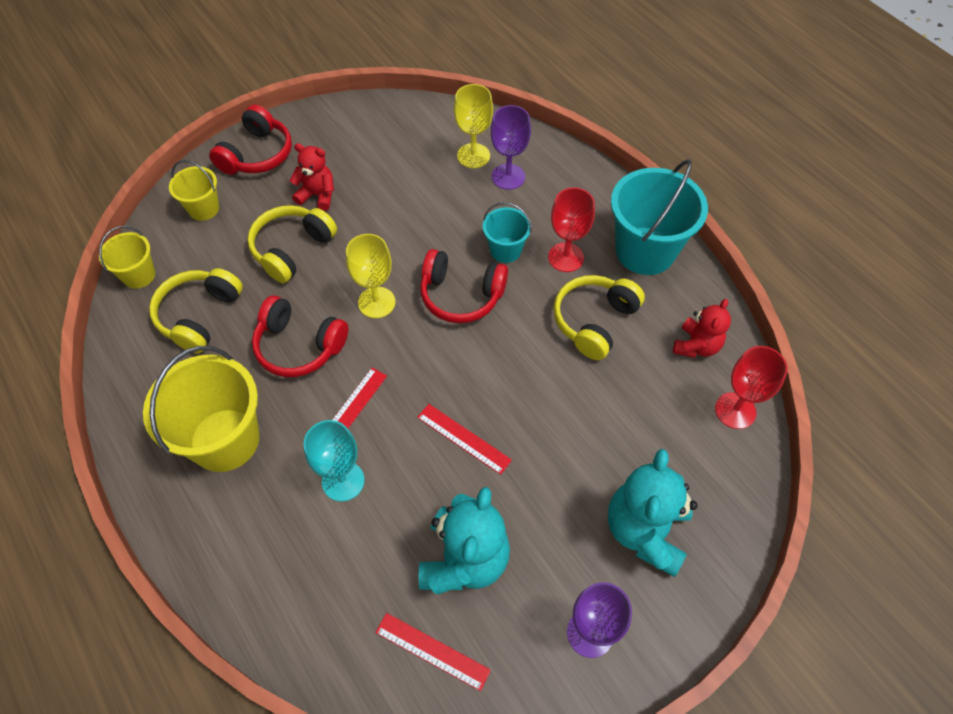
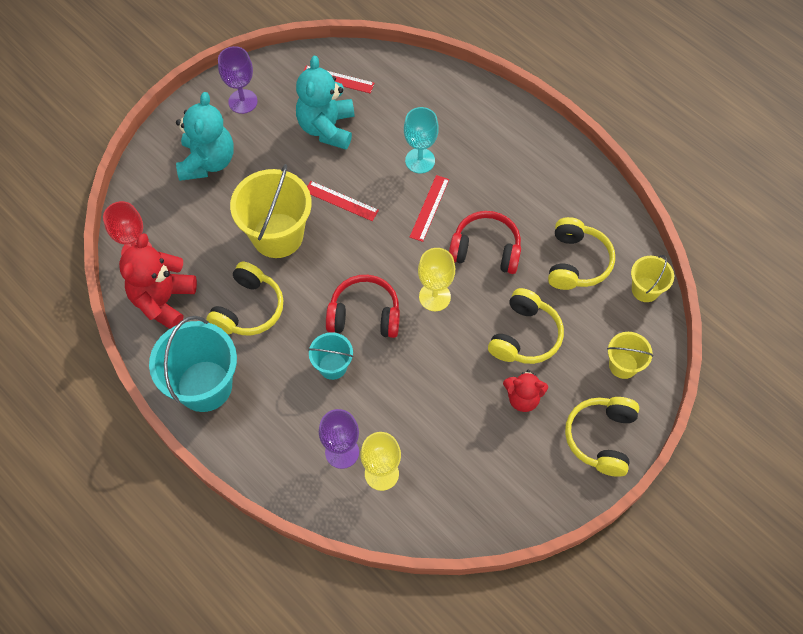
camera: 170 degrees right, 5 degrees up
(225, 440) = (513, 174): yellow bucket -> yellow bucket (277, 235)
(257, 154) = (601, 438): red headphones -> yellow headphones
(566, 257) = (277, 367): red goblet -> none
(696, 346) = (163, 300): red teddy bear -> red teddy bear, size x1.66

